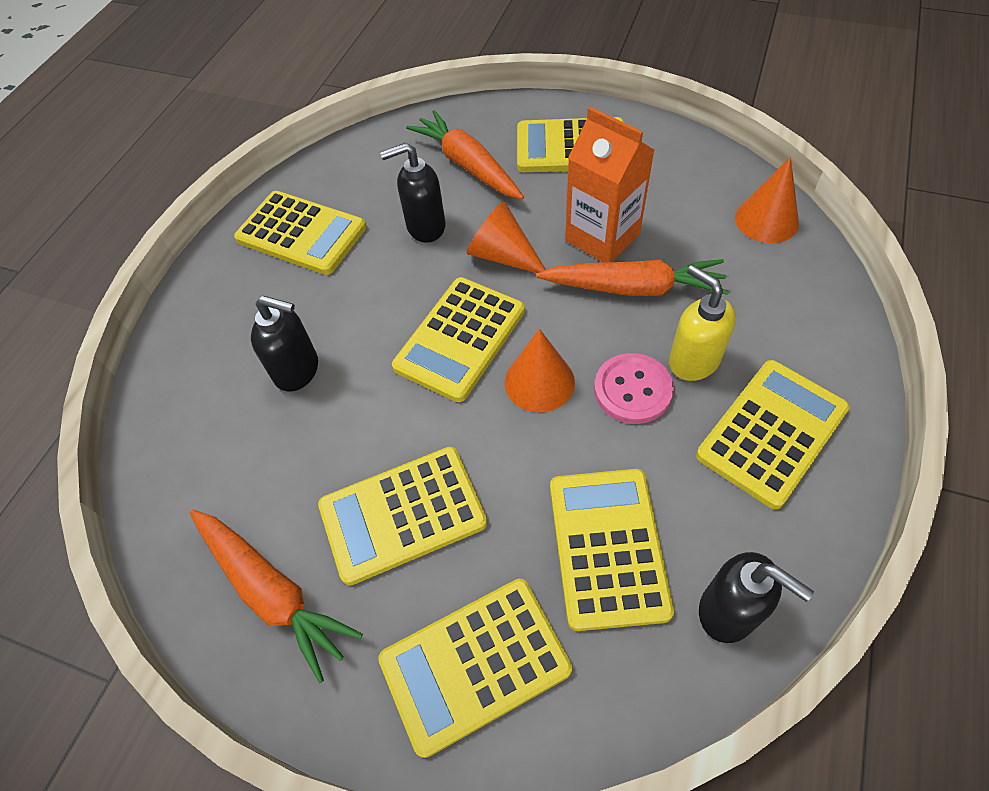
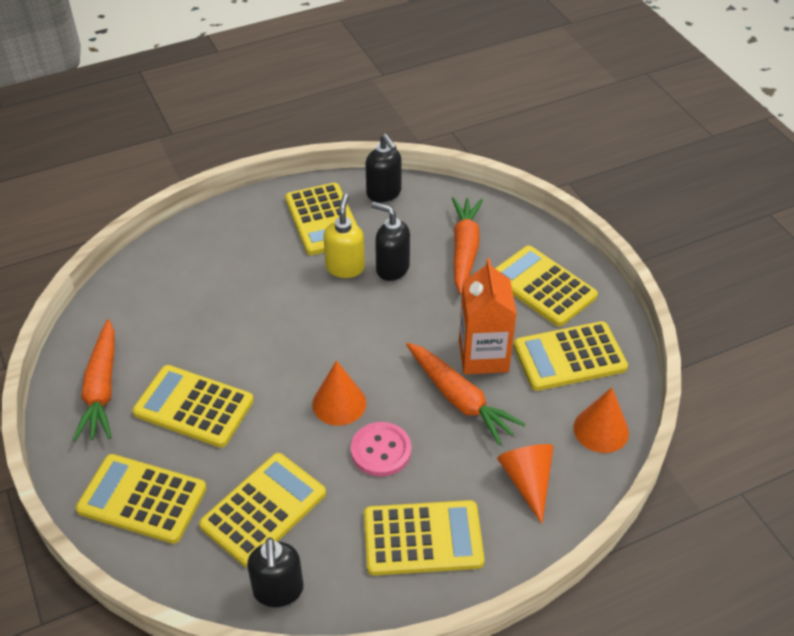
camera: 40 degrees right, 10 degrees down
(297, 370) = (232, 294): black soap dispenser -> black soap dispenser (384, 193)
(460, 339) = (329, 346): yellow calculator -> yellow calculator (569, 357)
(503, 255) = (412, 320): orange cone -> orange cone (527, 481)
(693, 361) = (435, 466): yellow soap dispenser -> yellow soap dispenser (345, 267)

